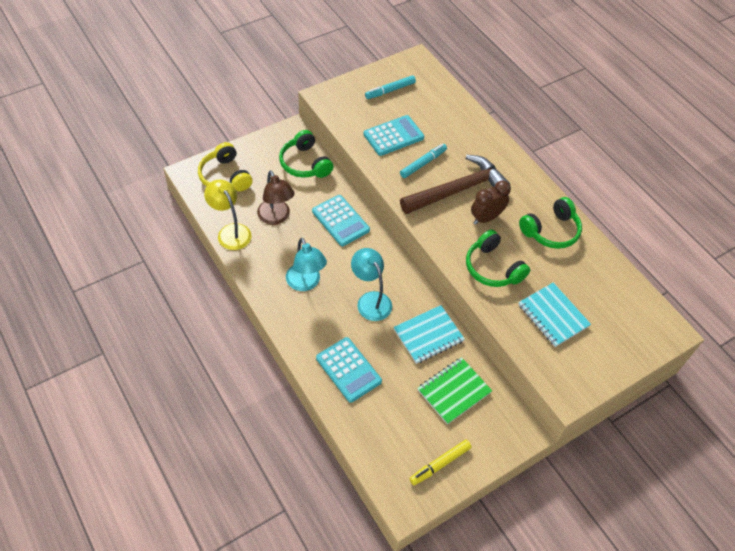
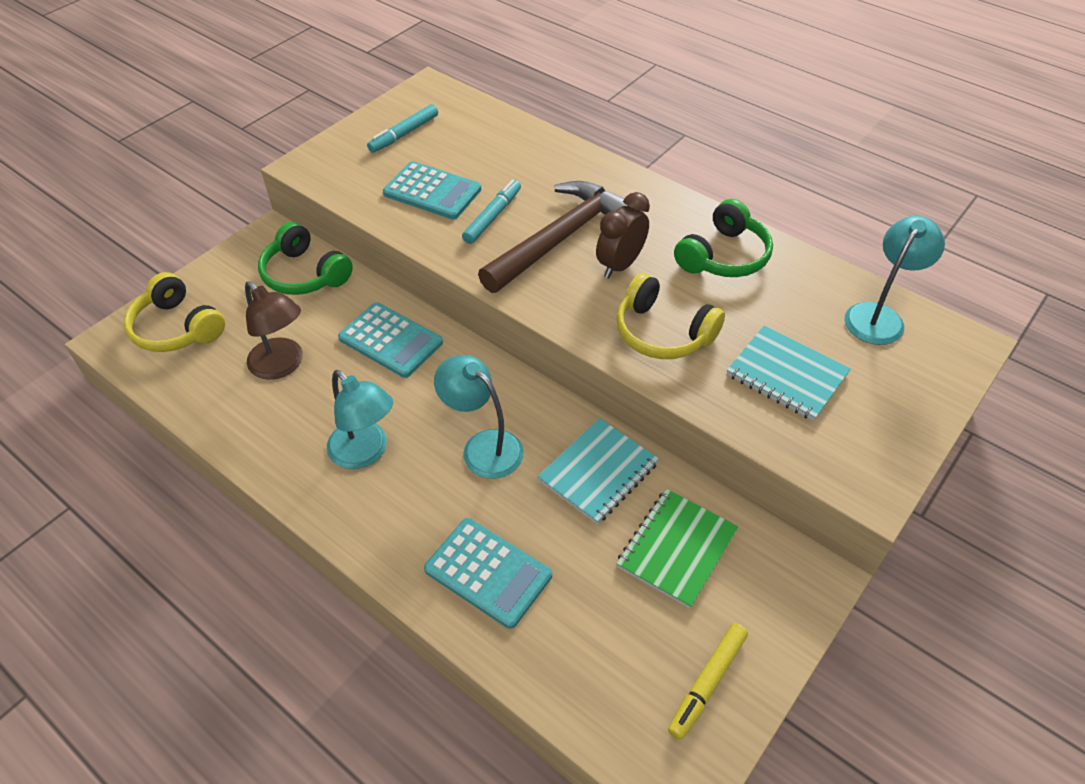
camera: 15 degrees left, 5 degrees down
(230, 231) = (210, 409): yellow lamp -> none
(393, 136) = (432, 191): turquoise calculator -> turquoise calculator turned 75 degrees clockwise
(492, 268) = (662, 333): green headphones -> yellow headphones
(627, 298) = (879, 316): none -> turquoise lamp

